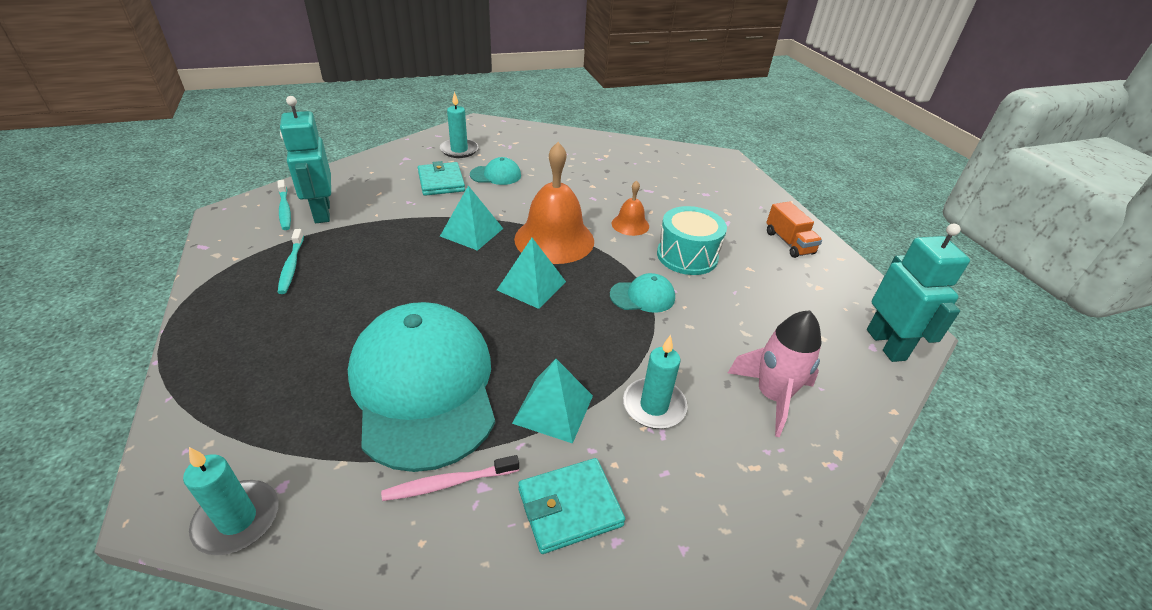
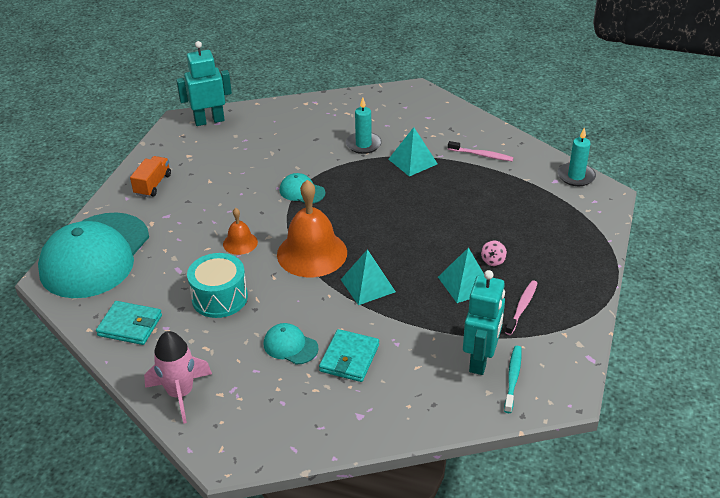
camera: 140 degrees left, 0 degrees up
(291, 266) = (522, 307): turquoise toothbrush -> pink toothbrush
(346, 302) = (493, 261): none -> pink spinning top
(424, 386) = (470, 194): turquoise cap -> turquoise cap (95, 255)
(459, 150) = (293, 405): turquoise candle -> none
(531, 285) = (363, 225): turquoise pyramid -> turquoise pyramid (465, 284)
(569, 507) = (437, 130): turquoise wallet -> turquoise wallet (130, 325)
(687, 256) = (236, 204): turquoise drum -> turquoise drum (219, 298)
(772, 396) = (303, 127): pink rocket -> pink rocket (180, 393)
(886, 345) = (209, 121): turquoise robot -> turquoise robot turned 45 degrees clockwise

